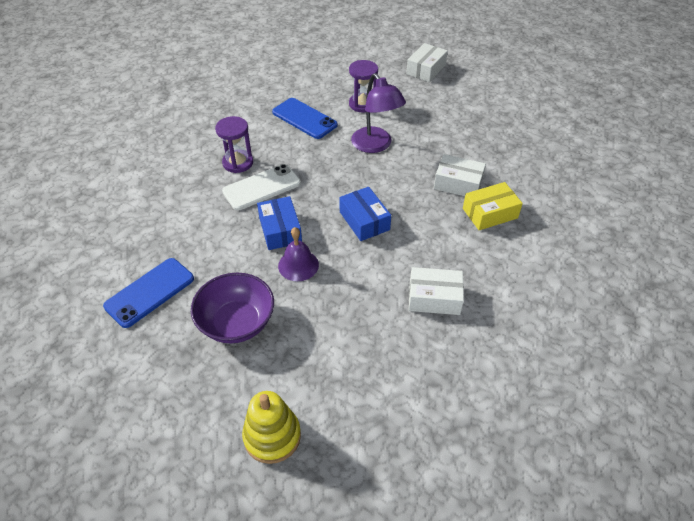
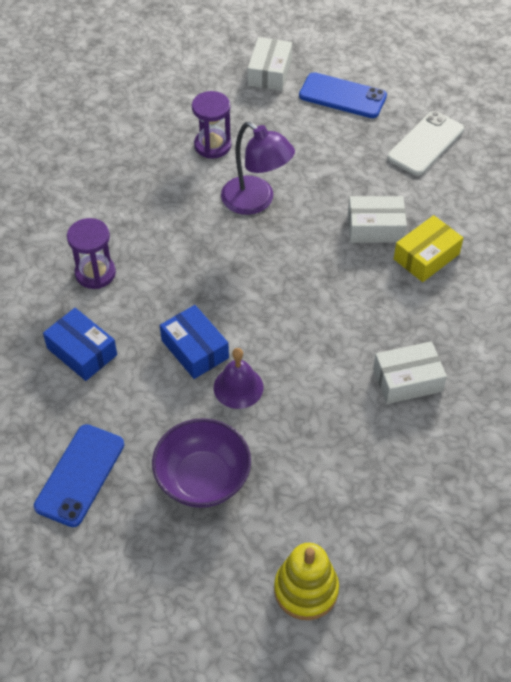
camera: 20 degrees left, 5 degrees up
(261, 187) = (143, 299): white phone -> white phone (425, 143)
(304, 118) = (148, 186): blue phone -> blue phone (342, 96)
(364, 221) = (288, 308): blue box -> blue box (82, 351)

